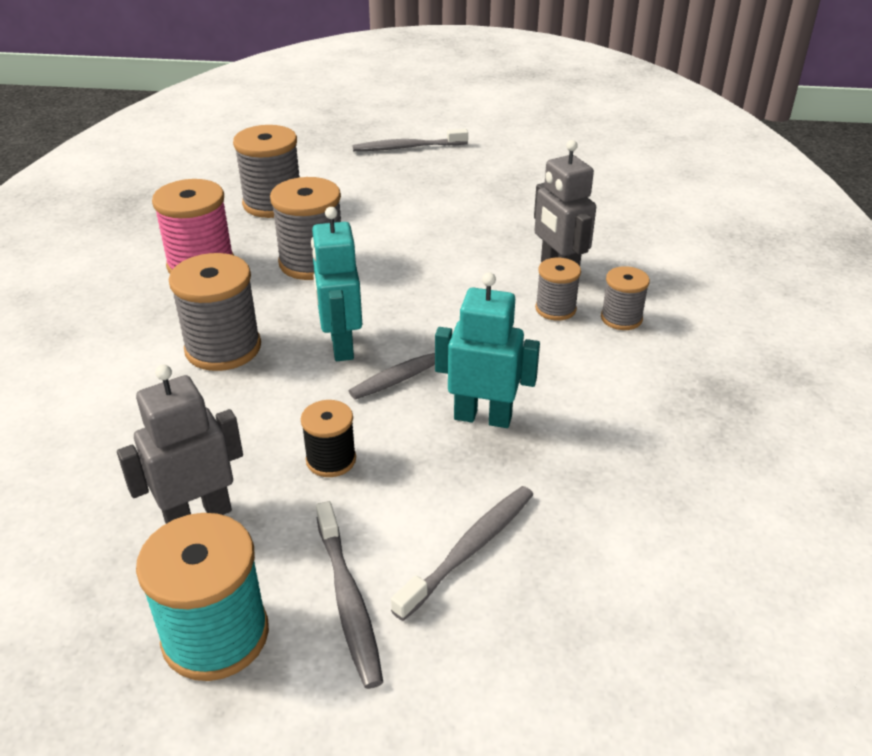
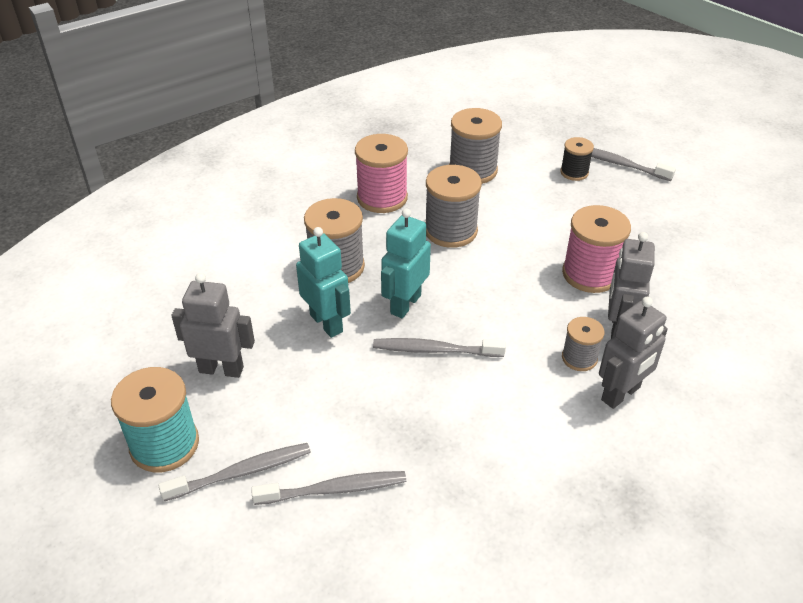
camera: 40 degrees right, 5 degrees up
(331, 460) = (320, 380): black spool -> black spool (574, 172)
(348, 601) = (241, 472): grey toothbrush -> grey toothbrush turned 135 degrees counterclockwise
(483, 417) = (437, 409): turquoise robot -> turquoise robot (326, 323)
(485, 241) = (590, 274): none -> pink spool
(621, 318) = (621, 394): grey spool -> grey robot

